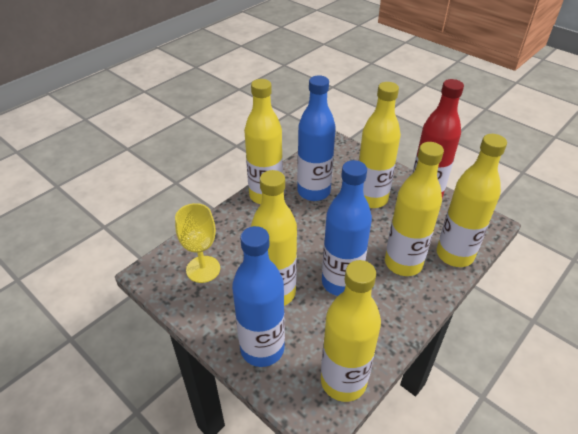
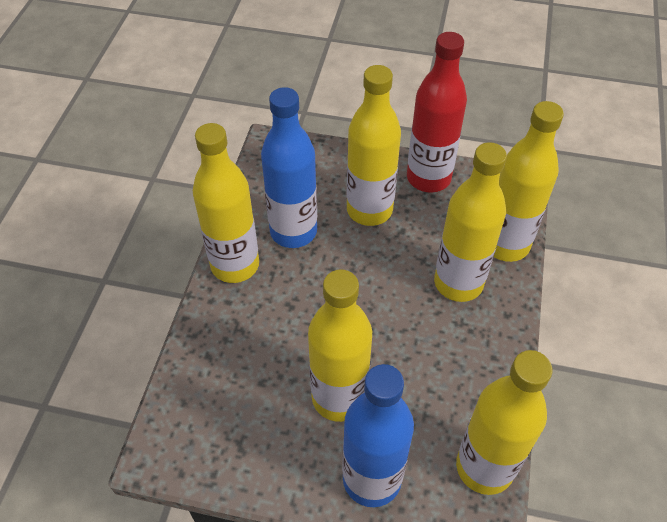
camera: 30 degrees left, 10 degrees up
(203, 269) = (226, 413): yellow goblet -> none
(341, 282) = (405, 344): blue bottle -> none

